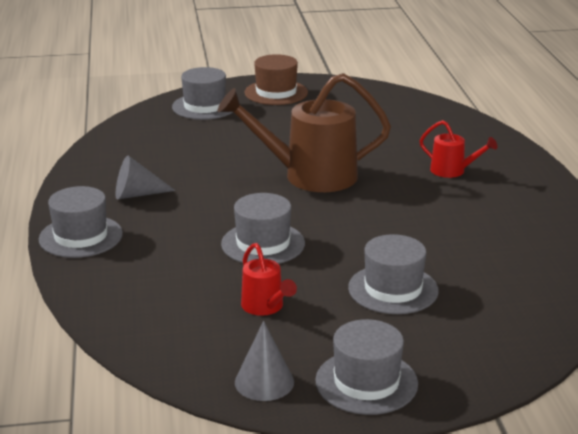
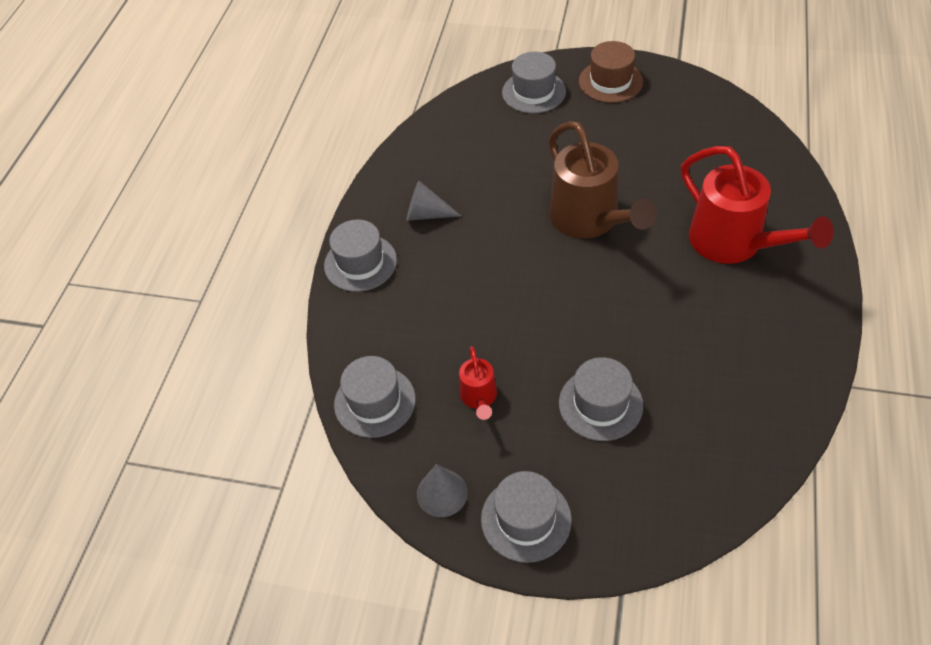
camera: 25 degrees right, 25 degrees up
(263, 244) = (510, 310): grey hat -> grey hat (374, 402)
(308, 176) = (590, 221): brown watering can -> brown watering can turned 135 degrees counterclockwise
(453, 171) = (734, 244): red watering can -> red watering can, size x2.07

